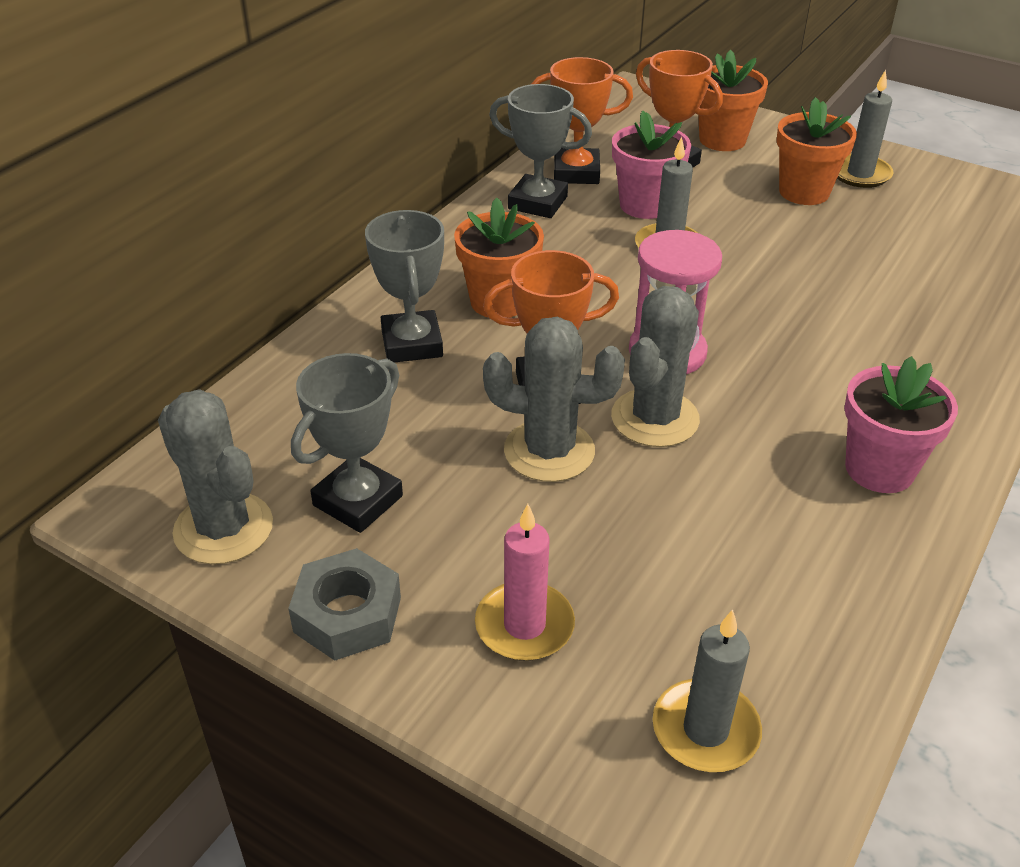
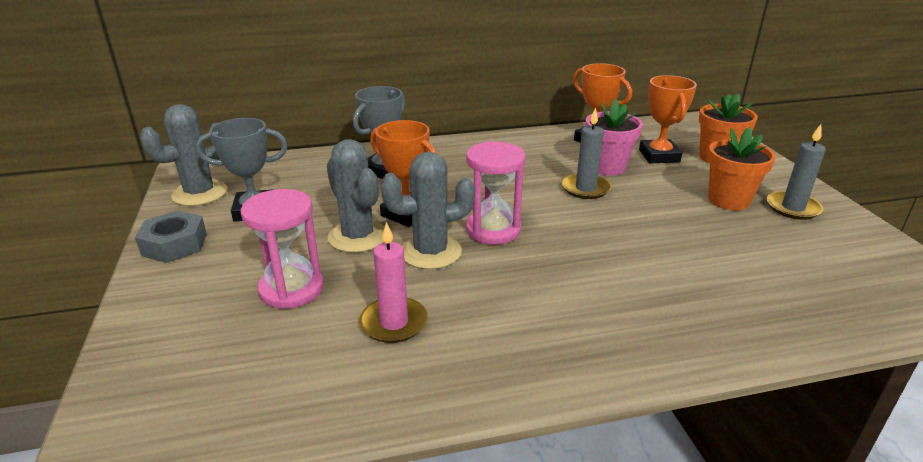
camera: 45 degrees right, 10 degrees down
(223, 528) = (200, 193): grey cactus -> grey cactus turned 45 degrees clockwise
(499, 302) = (452, 172): orange flower pot -> none
(524, 625) = (216, 291): pink candle -> pink candle (394, 323)
(537, 203) = (549, 144): grey trophy -> none
(599, 559) = (291, 289): none -> pink hourglass
(705, 730) = (190, 386): grey candle -> none
(879, 469) = (507, 347): pink flower pot -> none

